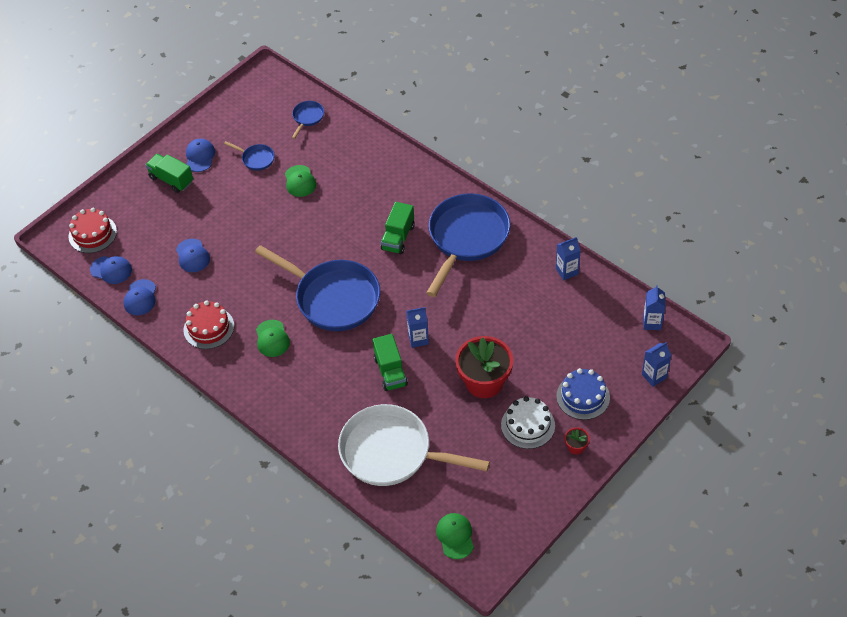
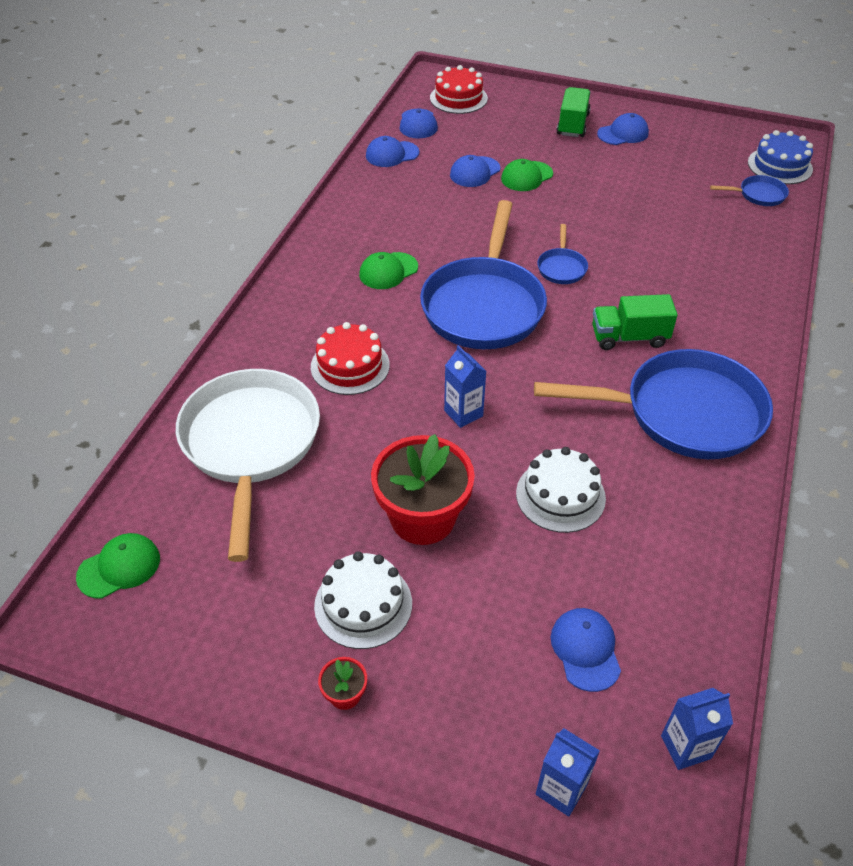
camera: 65 degrees right, 5 degrees down
(209, 328) = (377, 215): red cake -> red cake (350, 366)
(256, 159) = (656, 175): blue pan -> blue pan (561, 267)
(300, 181) = (651, 219): green cap -> green cap (526, 176)
(390, 371) = (390, 400): green truck -> none
(497, 315) = (560, 495): none -> white cake
(567, 271) = (710, 566): blue carton -> none
(583, 397) = (457, 673): blue cake -> blue cake (779, 166)
(591, 340) = (585, 650): none -> blue cap

